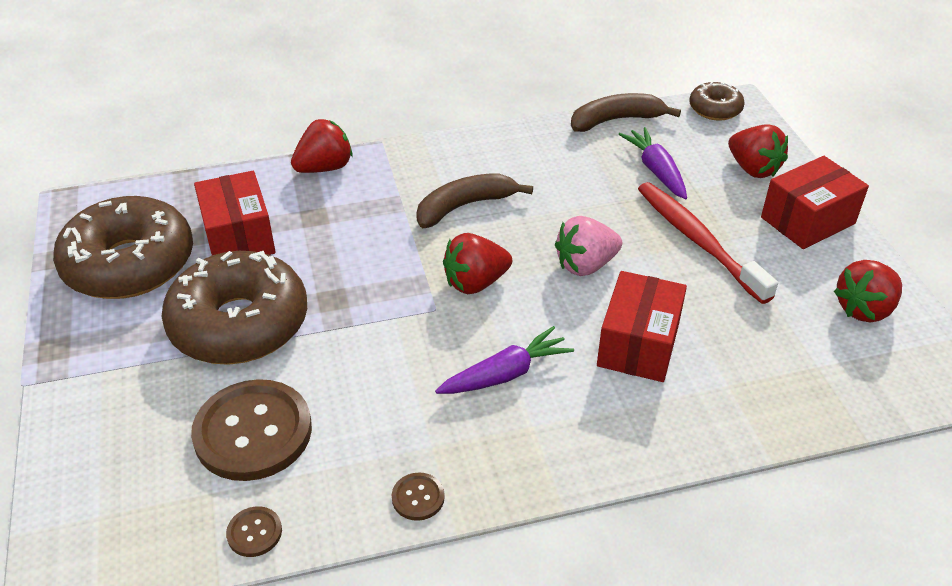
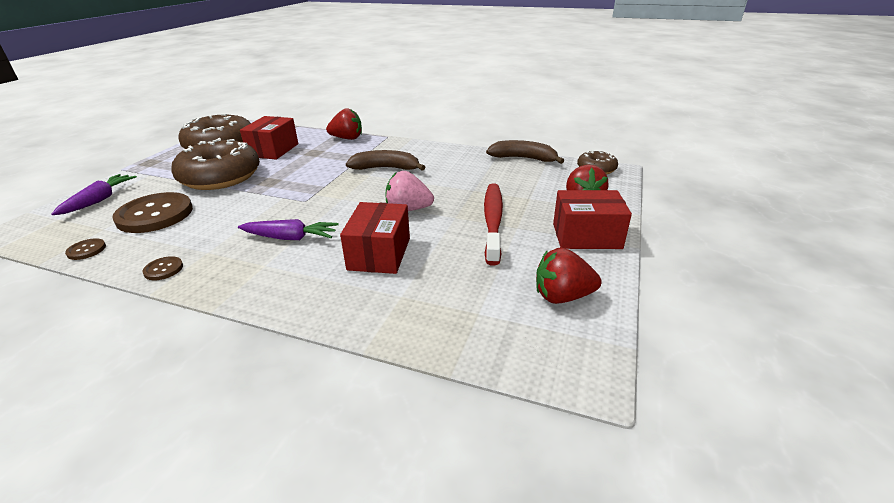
camera: 35 degrees right, 10 degrees down
(475, 283) = (340, 197): red strawberry -> none
(638, 344) = (379, 254): red box -> red box turned 45 degrees counterclockwise
(656, 170) = (515, 184): purple carrot -> purple carrot (99, 200)

